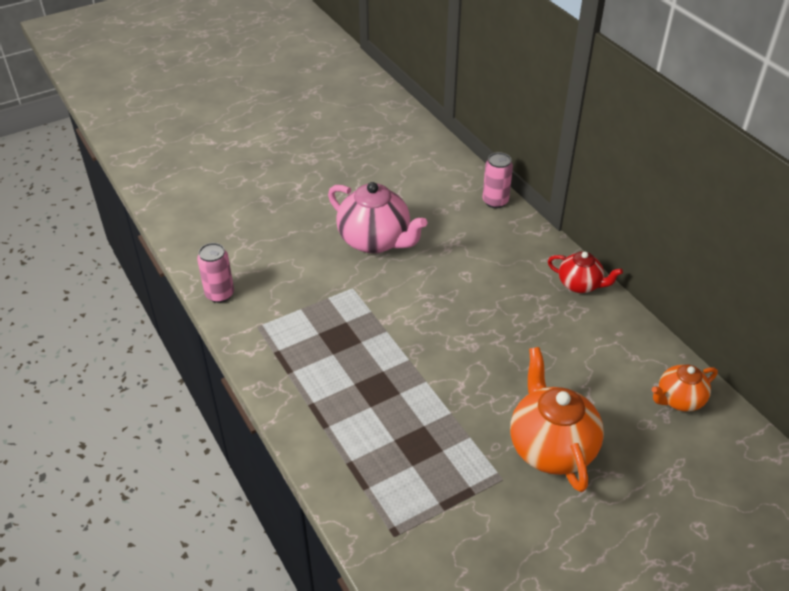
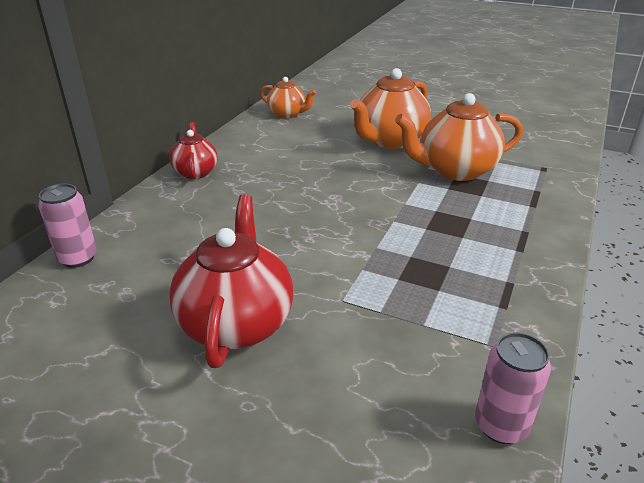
camera: 125 degrees left, 10 degrees down
(375, 241) = (236, 323): pink teapot -> red teapot
(450, 455) = (455, 170): none -> orange teapot

